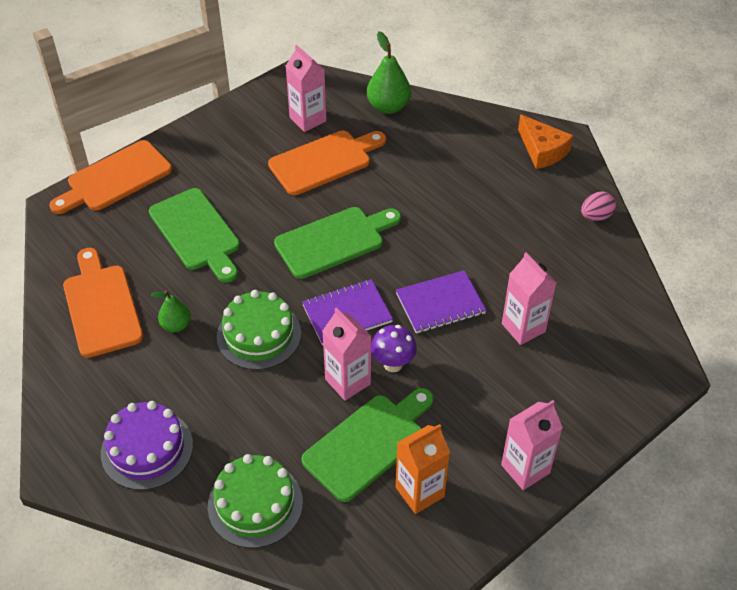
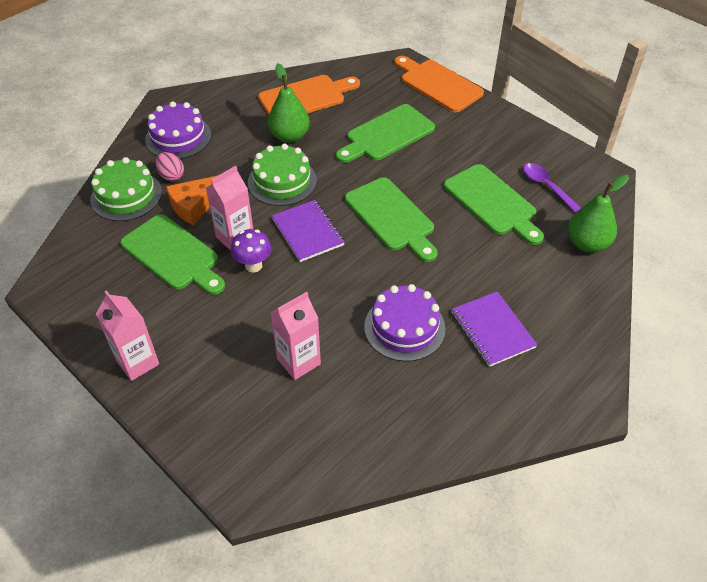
camera: 85 degrees right, 0 degrees up
(176, 325) = (289, 136): green pear -> green pear, size x1.64
(308, 119) = (546, 186): pink carton -> purple spoon
(324, 161) = (492, 203): orange cutting board -> green cutting board
(420, 492) = (124, 289): orange carton -> none
(440, 303) = (324, 296): purple notebook -> purple notebook (492, 330)
(483, 245) = (404, 327): none -> purple cake
(542, 150) = (562, 381): orange cheese -> orange cheese (194, 205)
(596, 216) = (466, 432): pink egg -> pink egg (171, 176)

